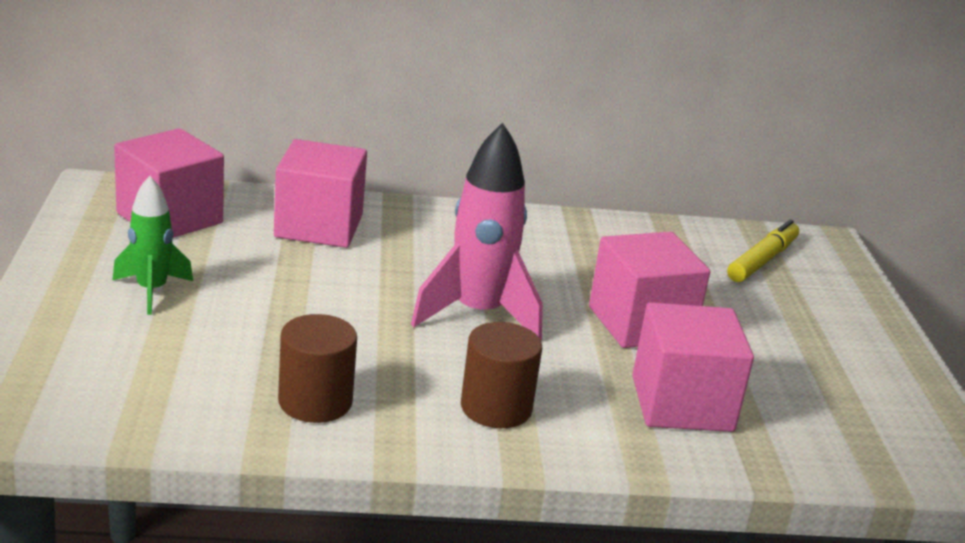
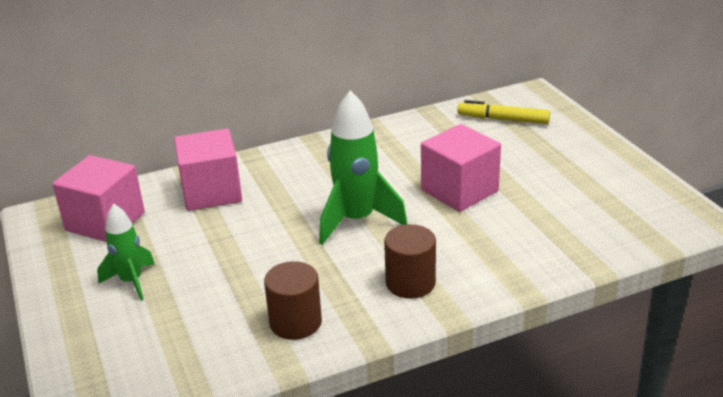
camera: 15 degrees left, 5 degrees up
(478, 314) = (356, 220): pink rocket -> green rocket
(682, 404) = (518, 237): pink cube -> none
(762, 260) = (503, 119): yellow marker -> yellow marker turned 90 degrees counterclockwise

